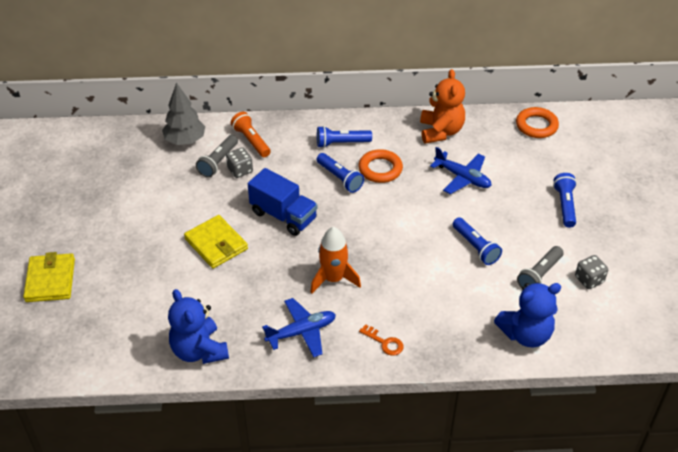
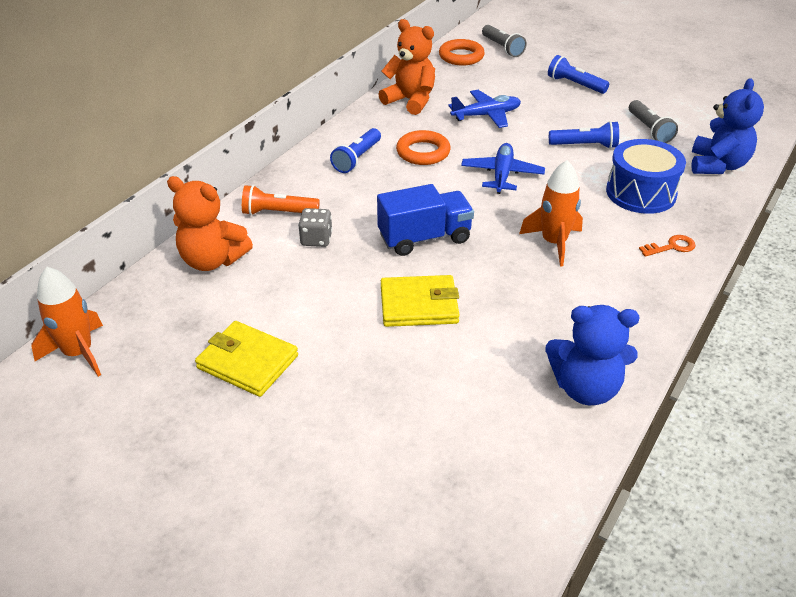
camera: 55 degrees left, 5 degrees down
(50, 280) = (333, 490): yellow wallet -> yellow wallet (248, 362)
(77, 138) = (78, 353): none -> orange rocket
(185, 140) = (212, 260): grey tree -> orange teddy bear
(218, 162) = (282, 249): grey flashlight -> grey flashlight (502, 48)
(301, 332) = (615, 296): blue plane -> blue plane (502, 175)
(340, 178) = (408, 180): blue flashlight -> none
(440, 302) = (641, 193): none -> blue drum
(589, 279) = (674, 110): grey dice -> none

